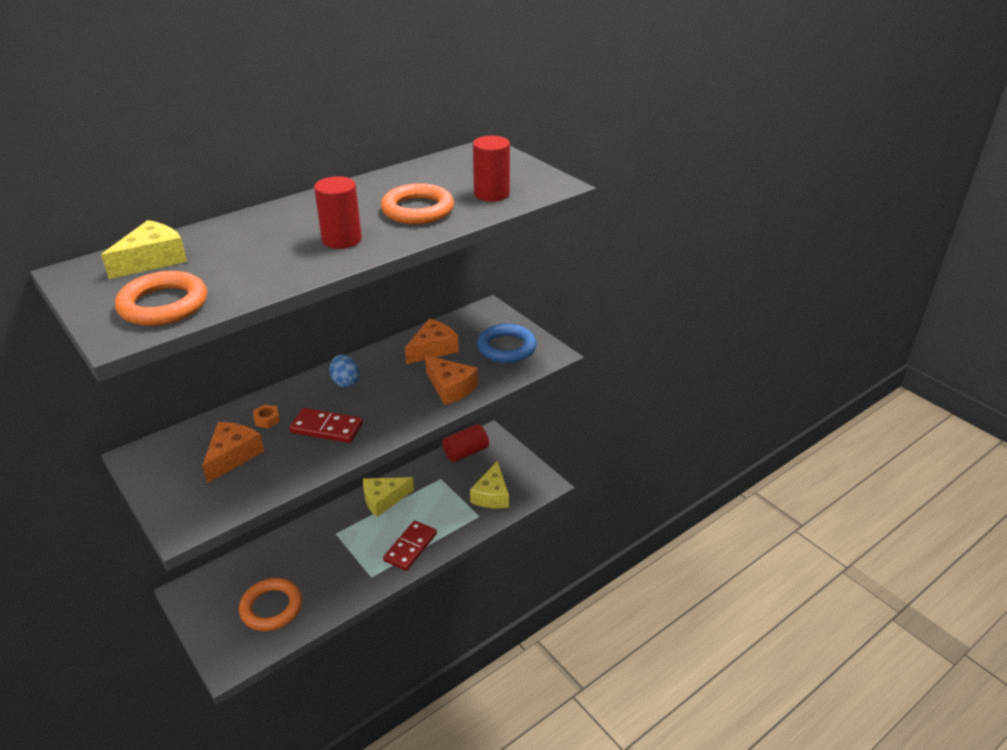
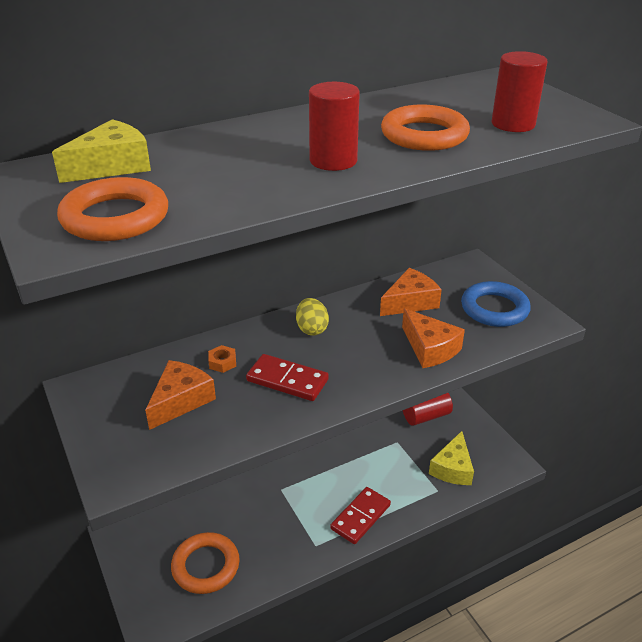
camera: 10 degrees right, 0 degrees up
(345, 382) = (312, 329): blue egg -> yellow egg
(383, 500) = (334, 458): yellow cheese -> none

